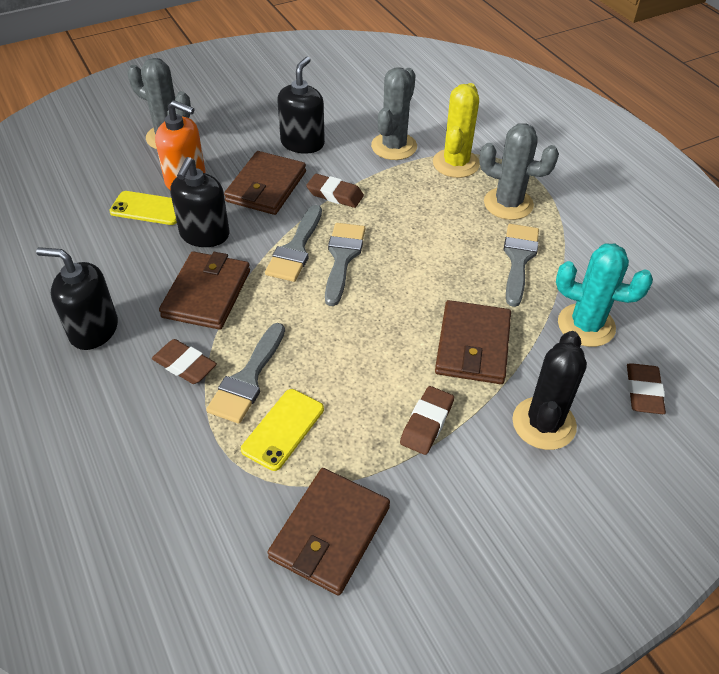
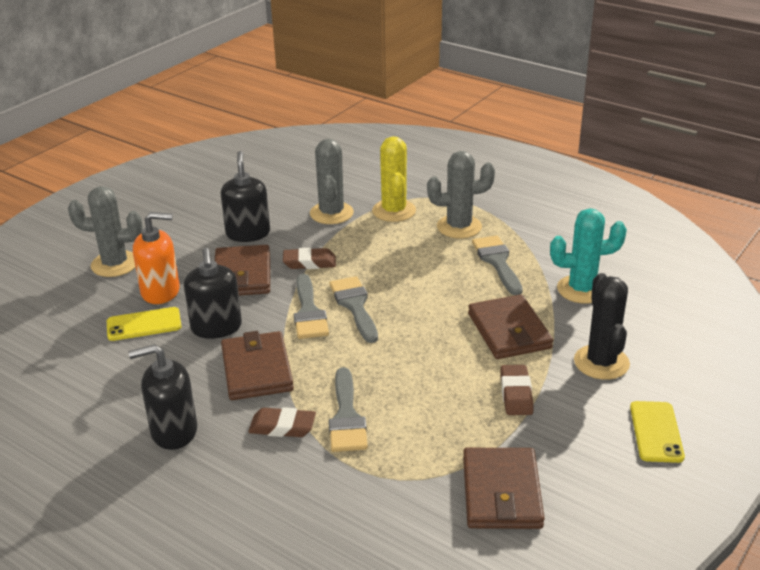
camera: 25 degrees left, 15 degrees down
(283, 429) = (406, 440): yellow phone -> yellow phone (656, 432)
(643, 392) = (654, 318): brown eraser -> none

